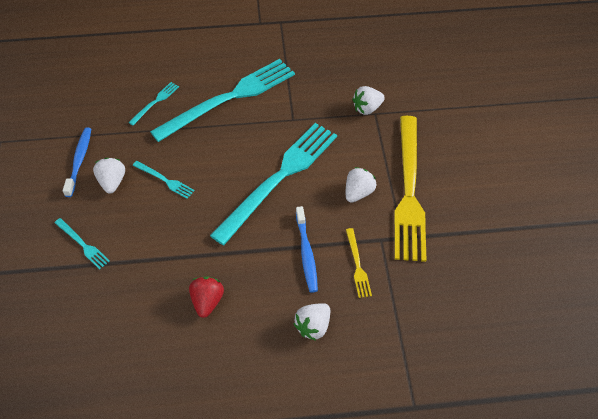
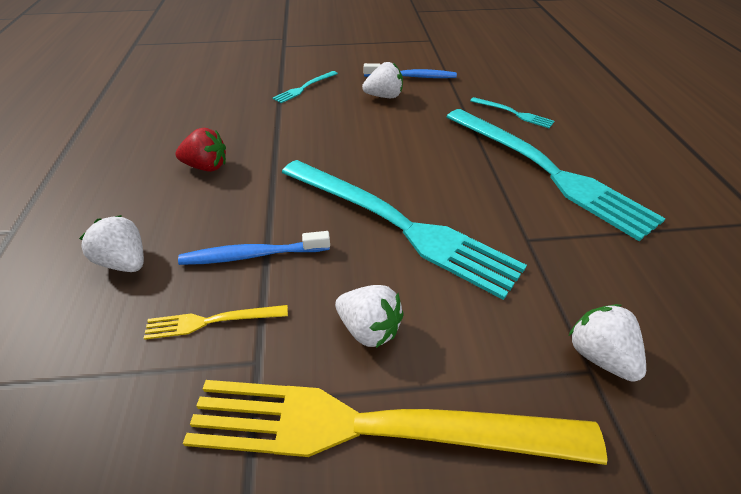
camera: 90 degrees right, 10 degrees down
(165, 180) = (388, 127): turquoise fork -> none

